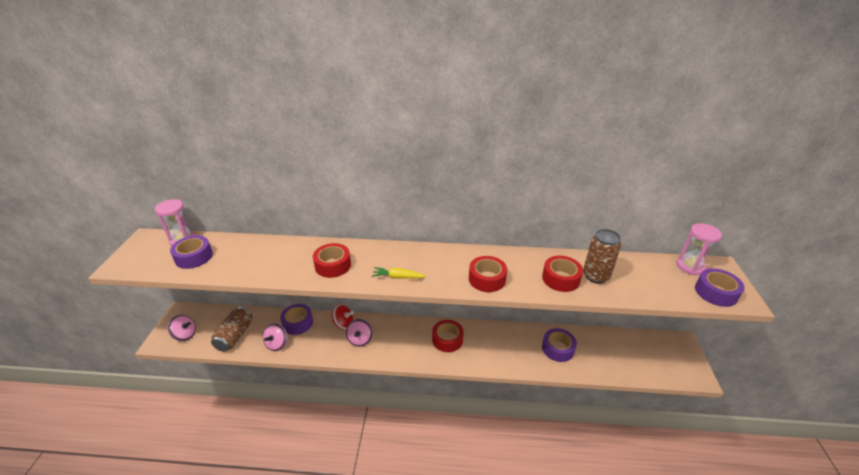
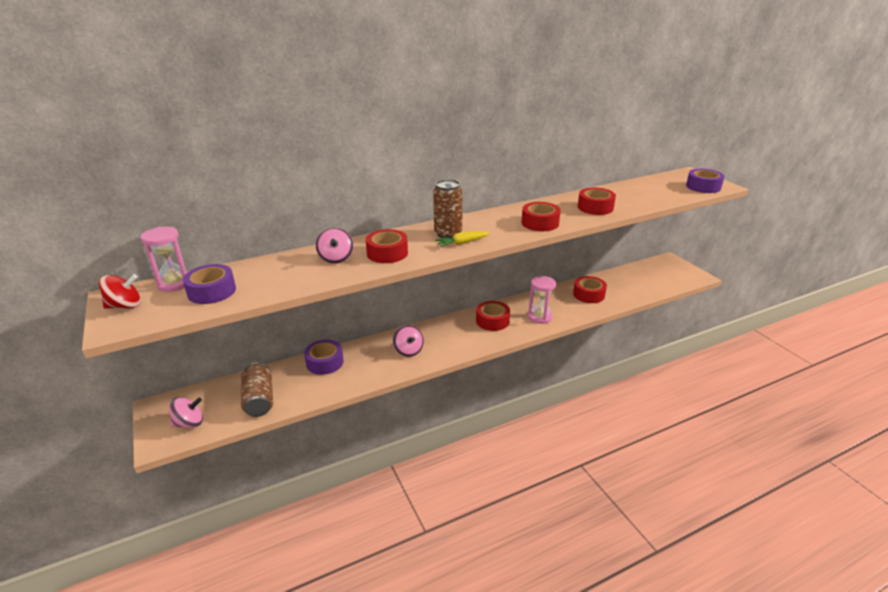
camera: 30 degrees left, 5 degrees down
(277, 344) = (320, 387): pink spinning top -> pink spinning top (336, 258)
(343, 324) = (377, 345): red spinning top -> red spinning top (125, 306)
(557, 349) = (588, 294): purple tape -> red tape
(596, 276) = (618, 199): brown can -> brown can (448, 234)
(690, 266) = (671, 178): pink hourglass -> pink hourglass (540, 317)

